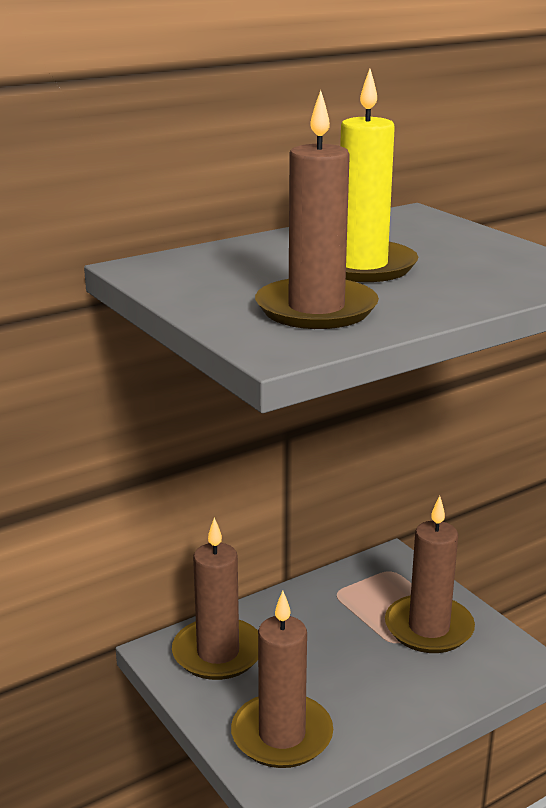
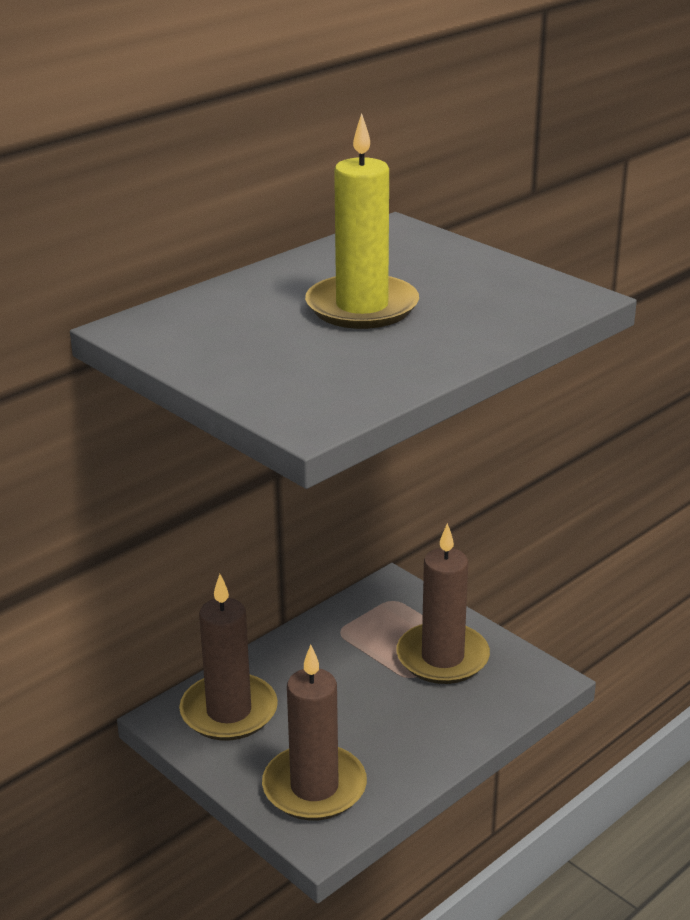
camera: 10 degrees left, 5 degrees up
(316, 309) = (332, 367): brown candle -> none

